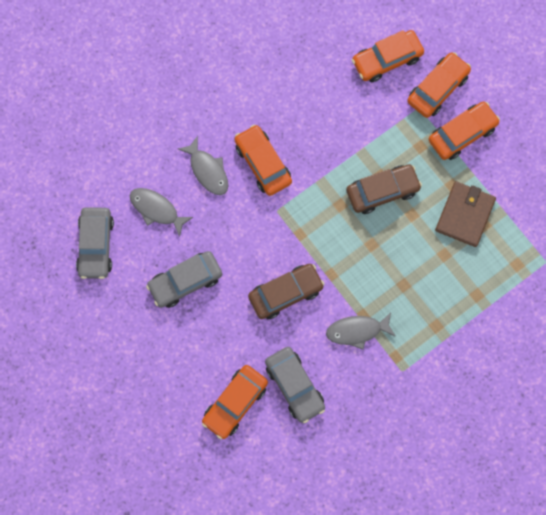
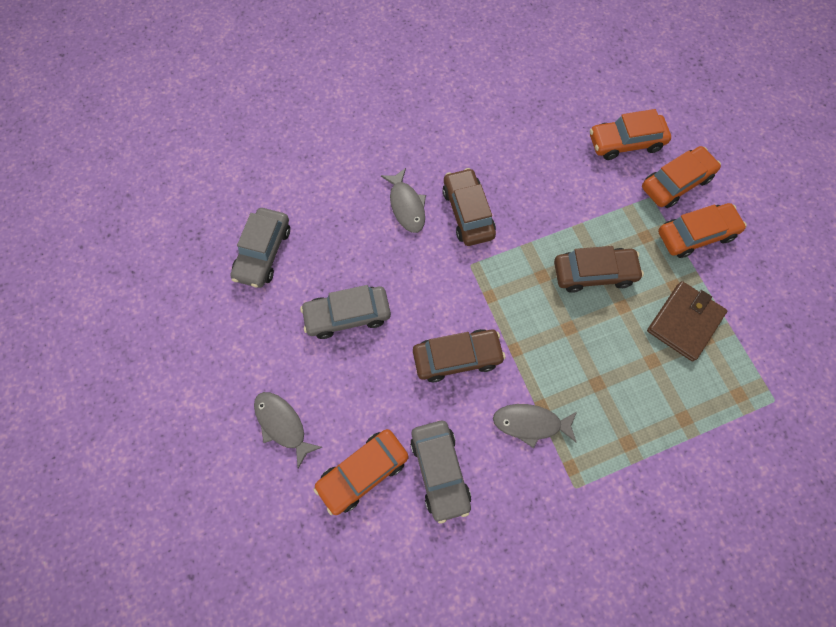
camera: 15 degrees right, 5 degrees down
(156, 210) = (340, 232): grey fish -> grey fish (282, 424)
(263, 163) = (468, 213): orange car -> brown car

